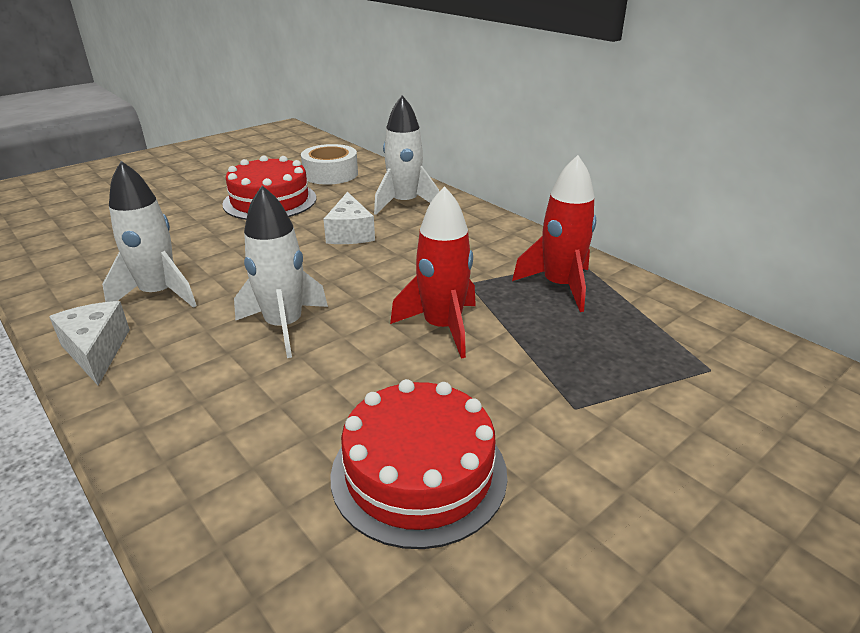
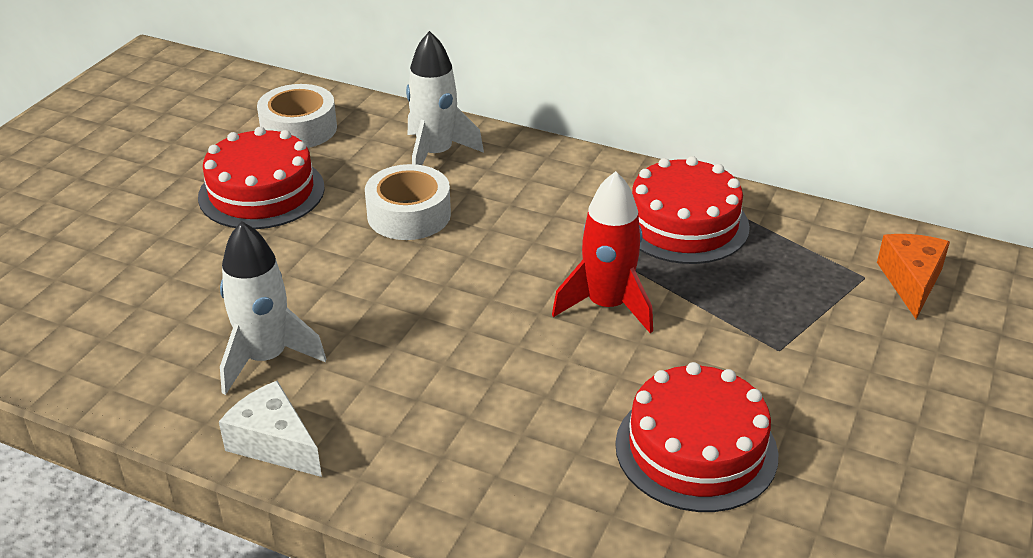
camera: 25 degrees left, 5 degrees up
(284, 326) = (448, 353): white rocket -> none
(350, 233) = (409, 215): white cheese -> white tape
(559, 286) = (684, 224): red rocket -> red cake
(761, 386) = (911, 281): none -> orange cheese

